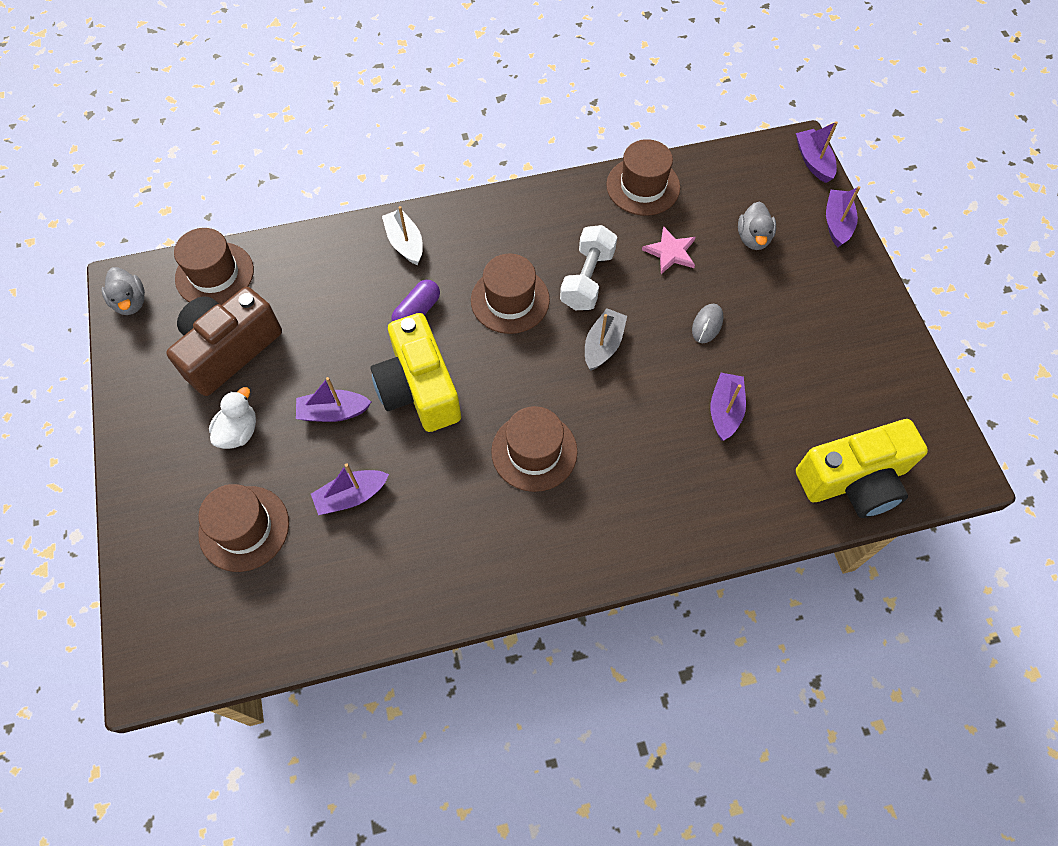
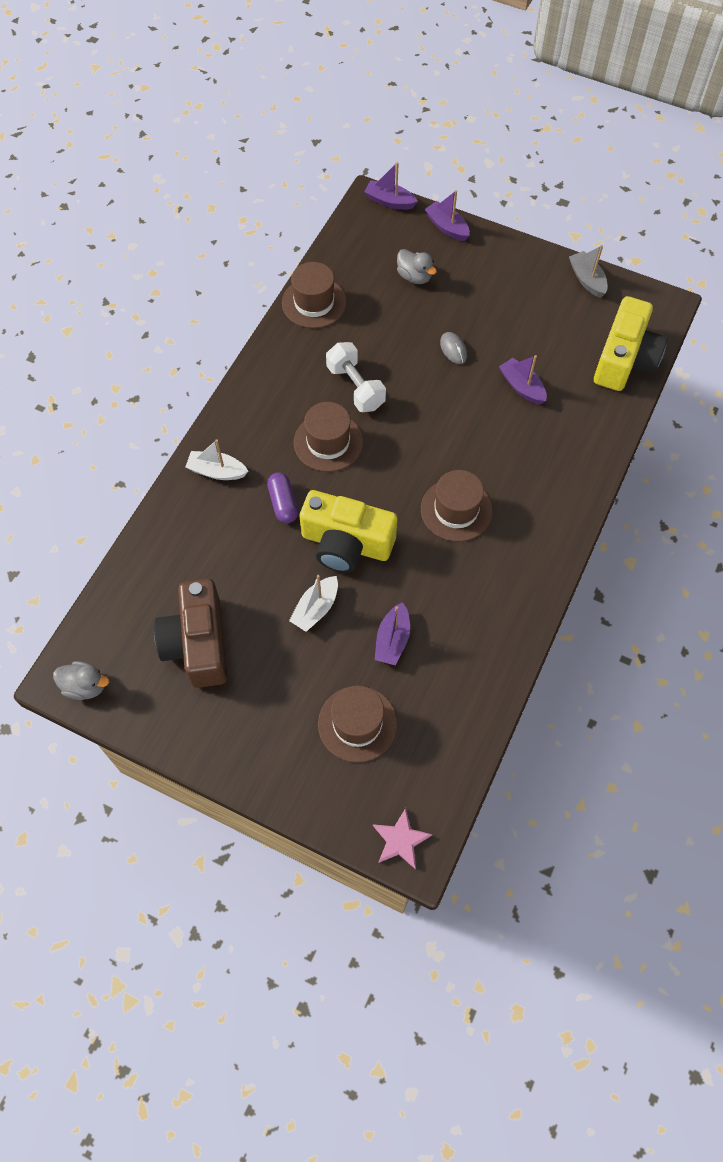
camera: 50 degrees left, 0 degrees up
(214, 274) = (118, 612): brown hat -> none
(239, 432) = (275, 680): white duck -> none
(333, 412) = (315, 609): purple boat -> white boat
(603, 345) = (414, 415): grey boat -> grey boat (587, 279)
(670, 252) = (381, 327): pink star -> pink star (400, 840)

